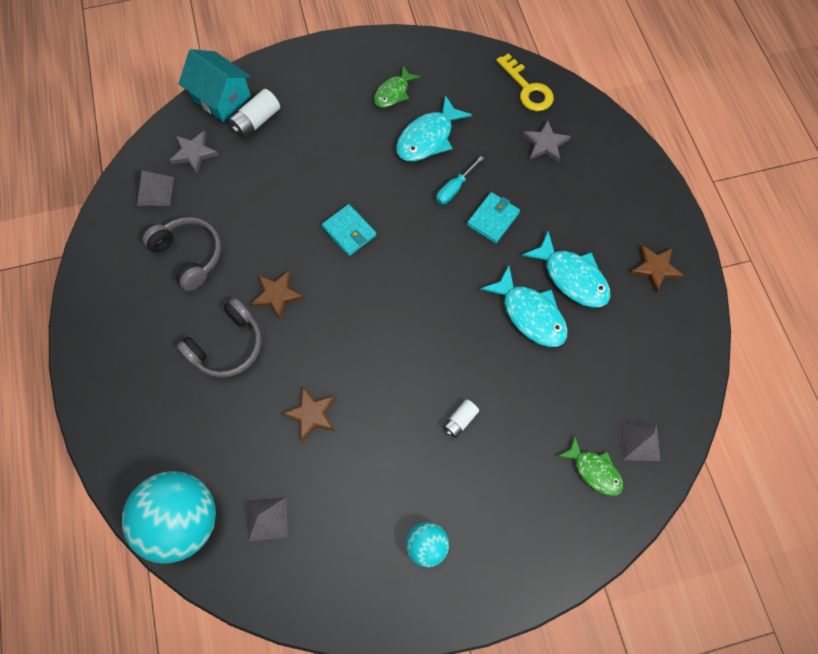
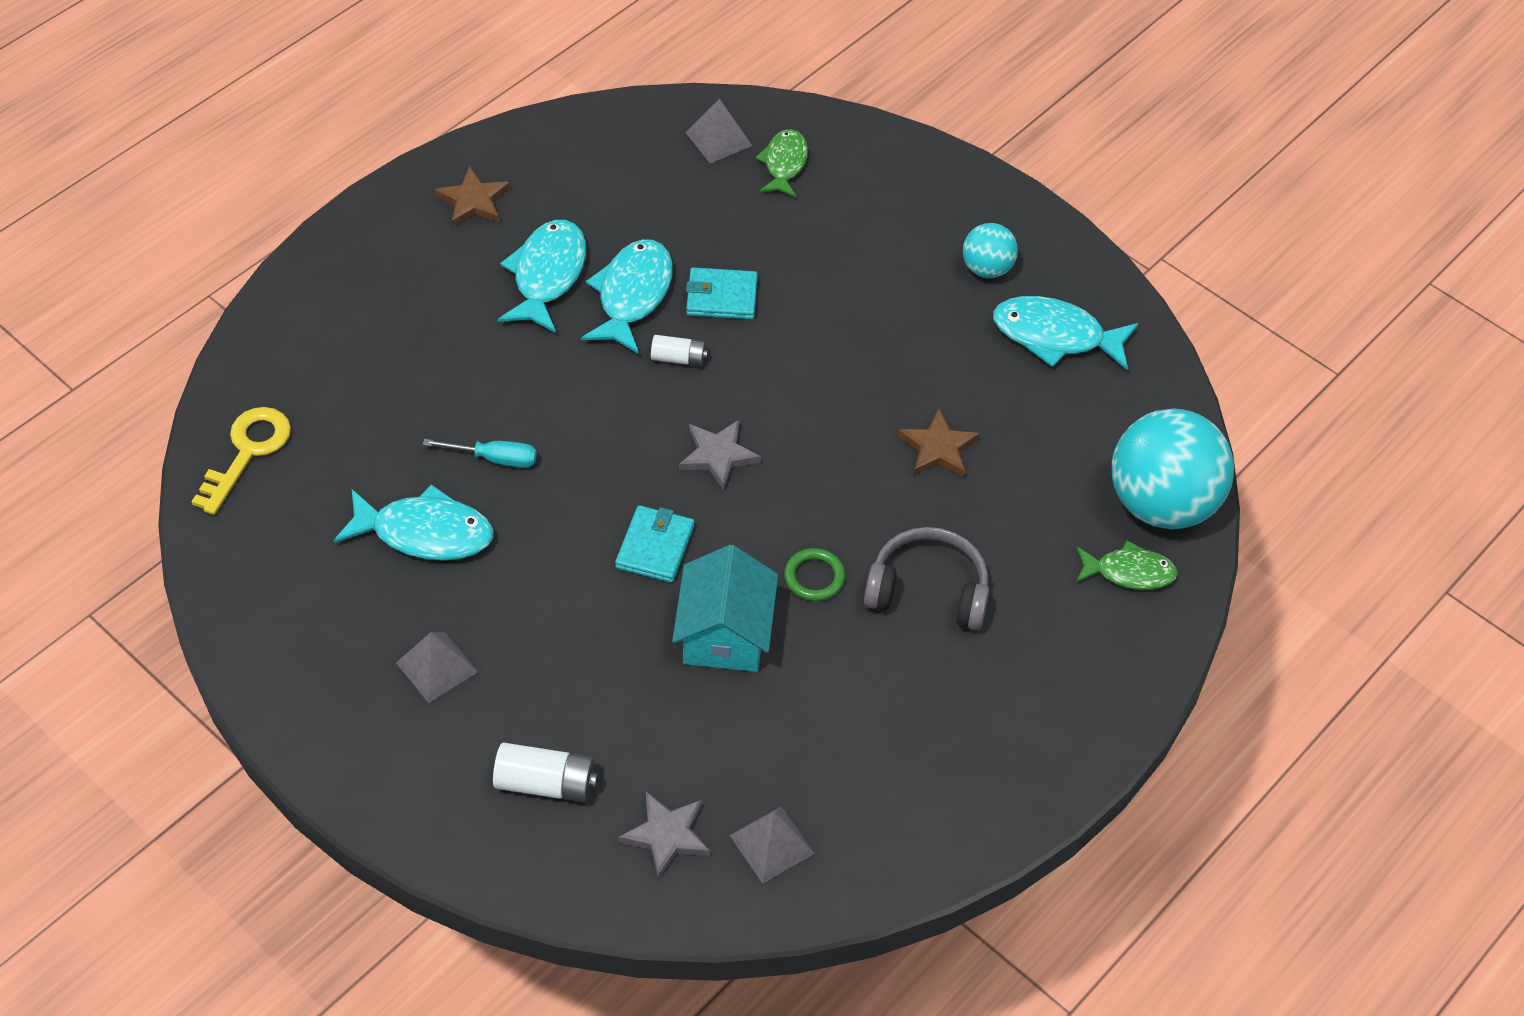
camera: 125 degrees left, 15 degrees down
(189, 255) = (839, 723): grey headphones -> none
(222, 98) = (533, 866): turquoise house -> turquoise house (725, 634)
(267, 519) = (1088, 424): grey pyramid -> grey pyramid (437, 667)
(277, 294) = (814, 577): brown star -> green ring
(344, 549) = (1055, 336): none -> turquoise fish
(393, 93) = (364, 621): green fish -> green fish (1129, 572)
(460, 420) = (825, 302): white battery -> white battery (678, 358)
(493, 219) = (516, 393): turquoise wallet -> turquoise wallet (721, 297)
(545, 144) = (343, 389): grey star -> grey star (718, 455)

